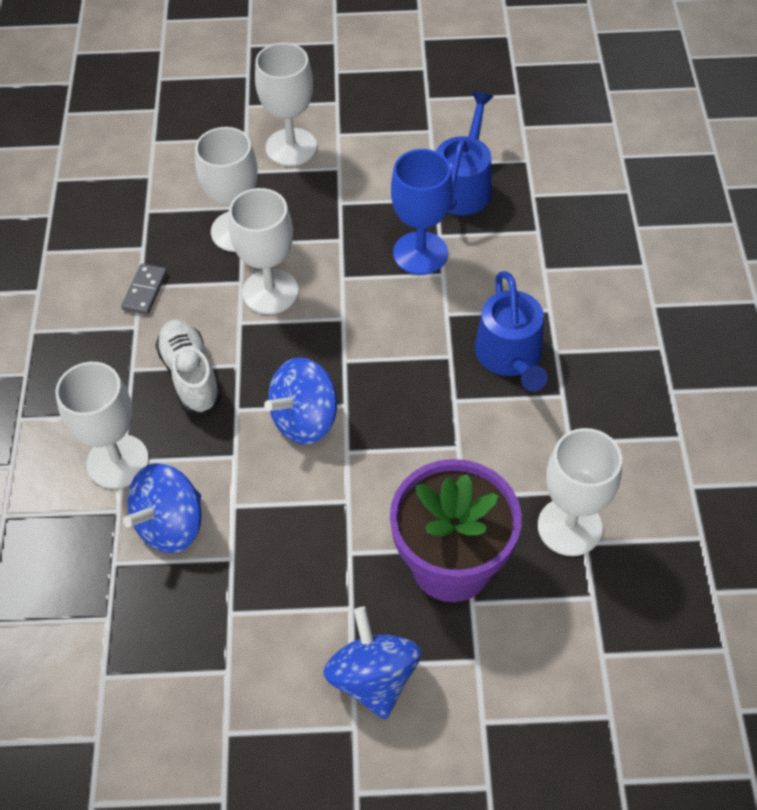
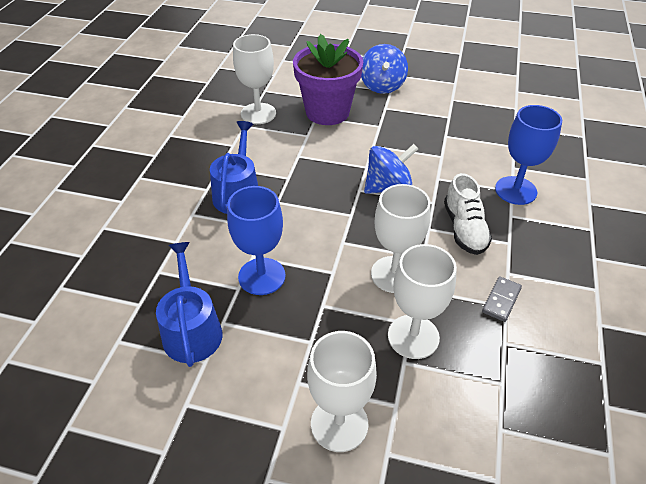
camera: 165 degrees left, 10 degrees down
(117, 461) = (515, 190): white goblet -> blue goblet
(171, 525) = (480, 155): blue spinning top -> none
(463, 185) = (192, 329): blue watering can -> blue watering can turned 135 degrees clockwise

